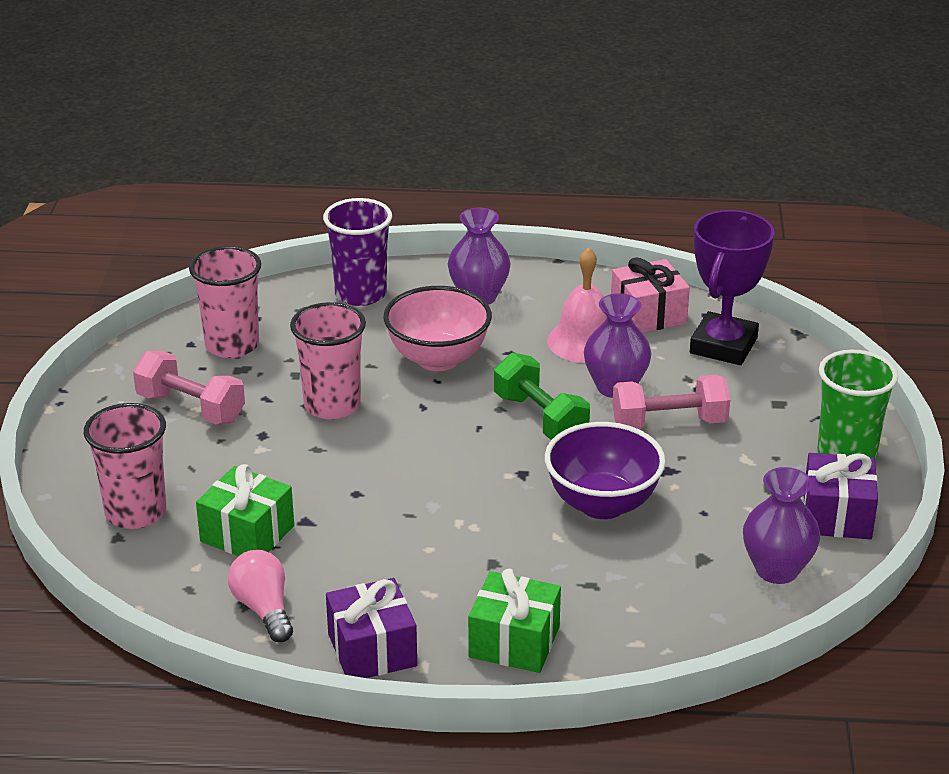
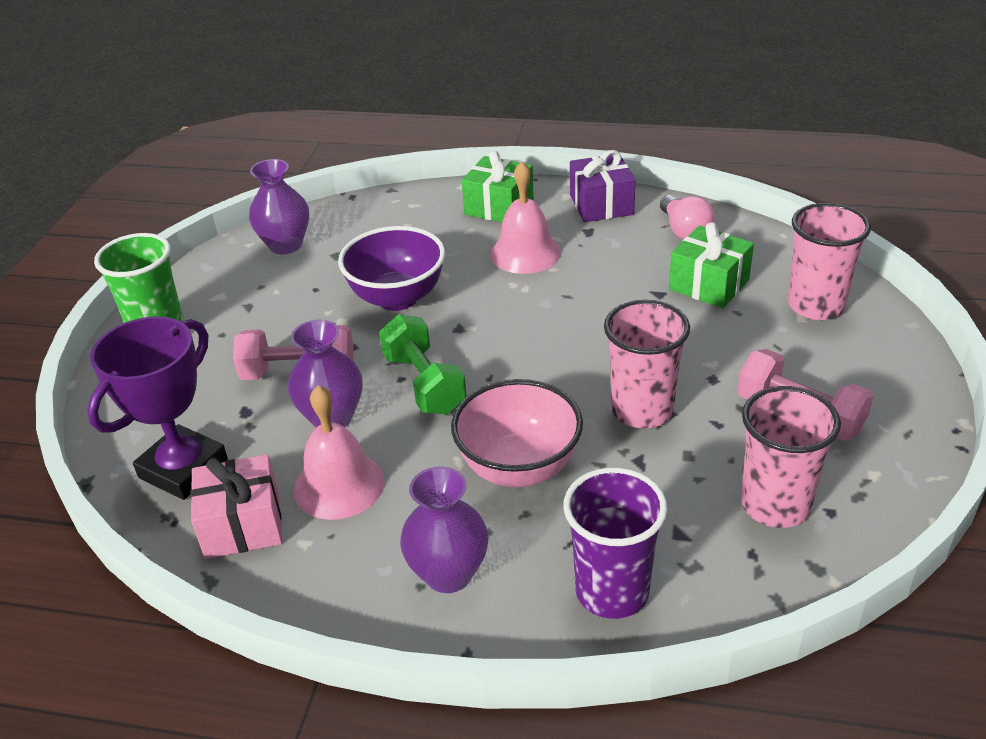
camera: 170 degrees left, 5 degrees up
(465, 568) = (525, 253): none -> pink bell
(837, 515) = (209, 282): purple gift -> none

